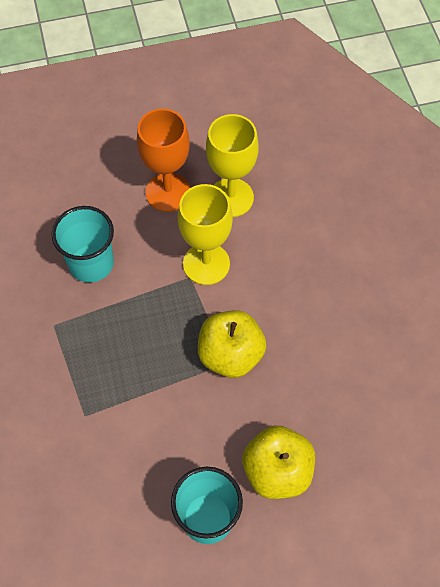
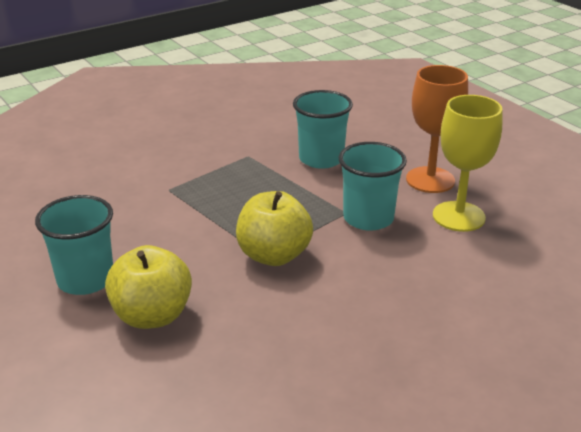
camera: 70 degrees right, 30 degrees down
(206, 264) = (368, 218): yellow goblet -> turquoise cup

